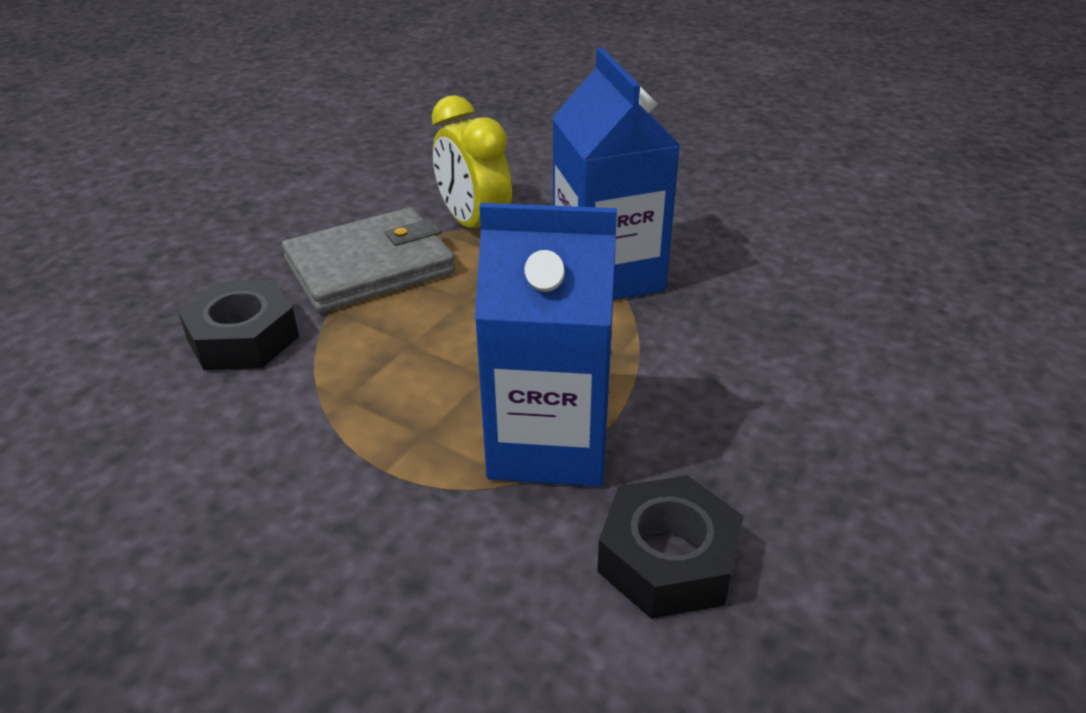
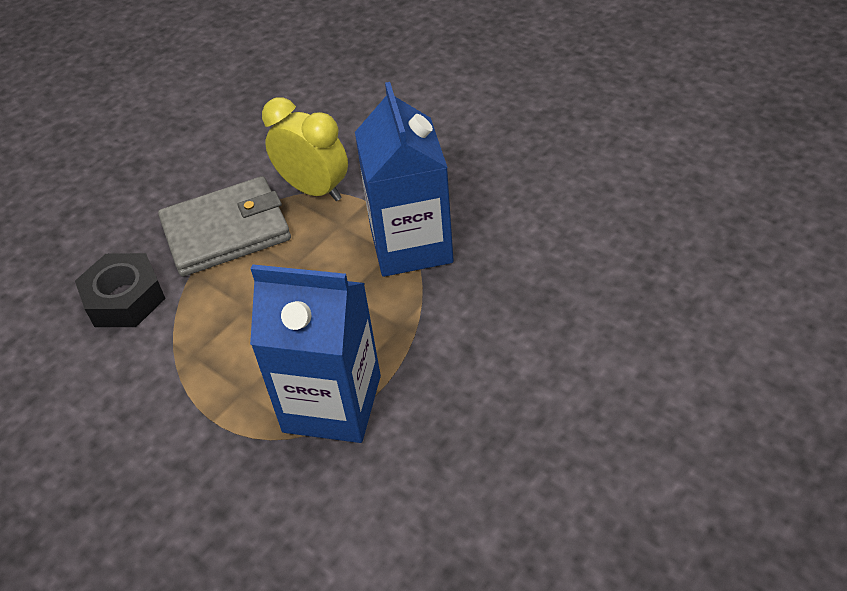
camera: 10 degrees right, 10 degrees up
(474, 225) = (314, 189): yellow clock -> yellow clock turned 150 degrees clockwise
(668, 559) = (394, 504): black nut -> none

